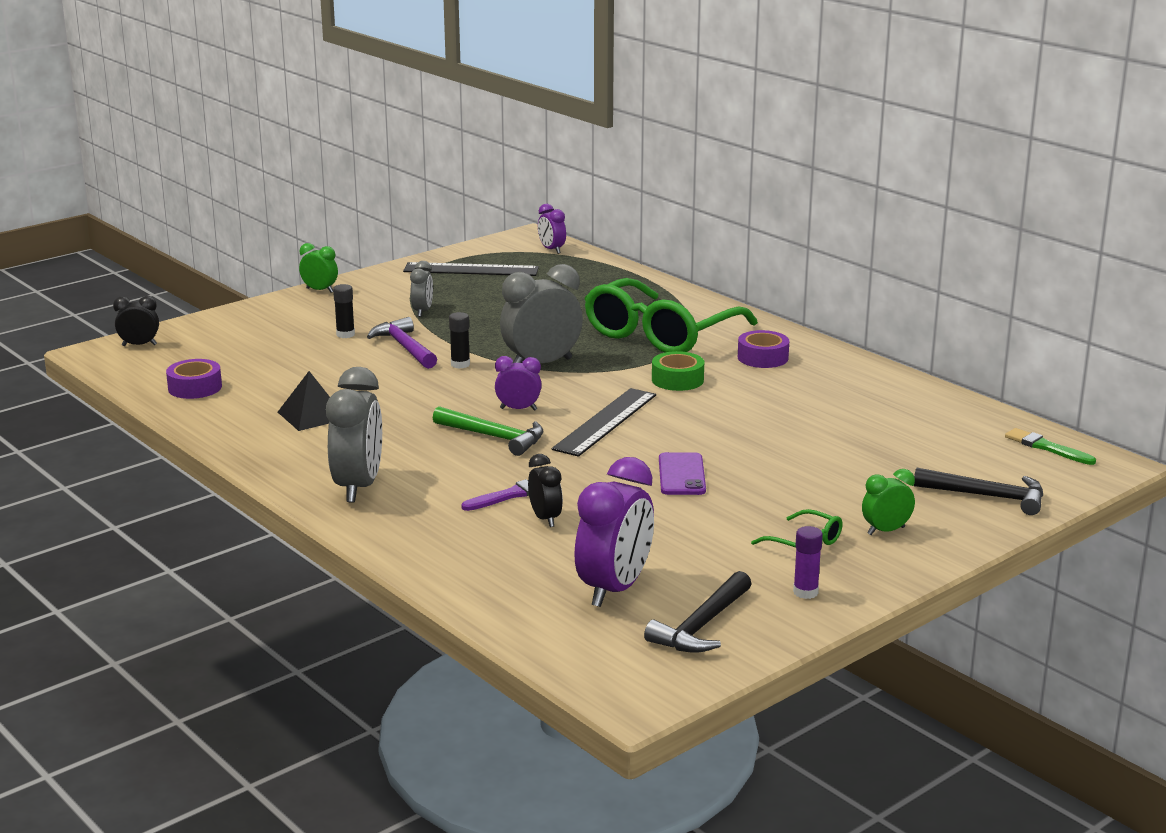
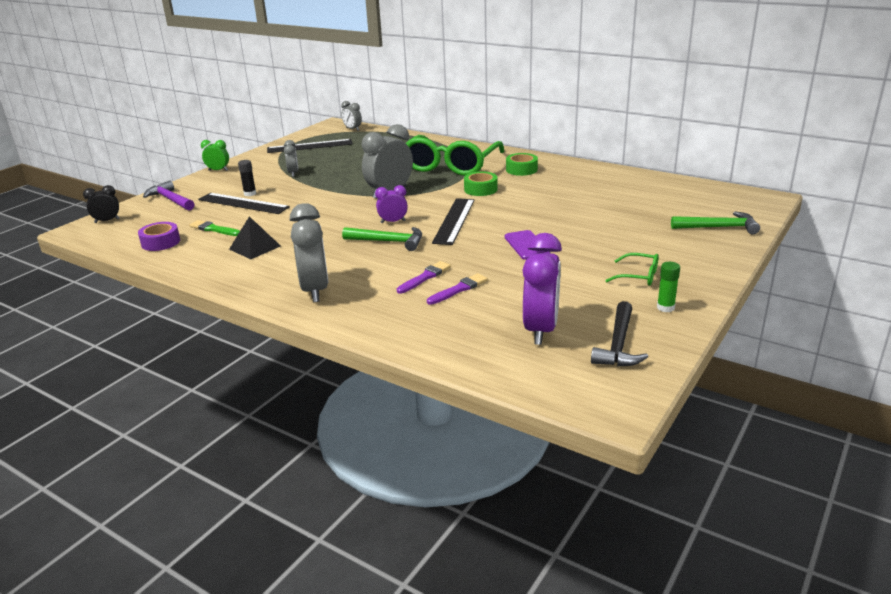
camera: 15 degrees left, 5 degrees up
(329, 348) = (243, 203): none -> black ruler
(405, 347) = (294, 196): purple hammer -> purple hammer (170, 200)
(460, 364) = (337, 200): black glue stick -> none
(545, 518) = (459, 289): black clock -> purple brush
(551, 250) = (352, 129): purple clock -> grey clock
(762, 358) = (521, 170): purple tape -> green tape
(805, 592) = (665, 307): purple glue stick -> green glue stick
(886, 531) = (679, 258): green clock -> none
(987, 496) = (719, 227): black hammer -> green hammer
(1046, 447) = (724, 194): green brush -> green brush (214, 229)

